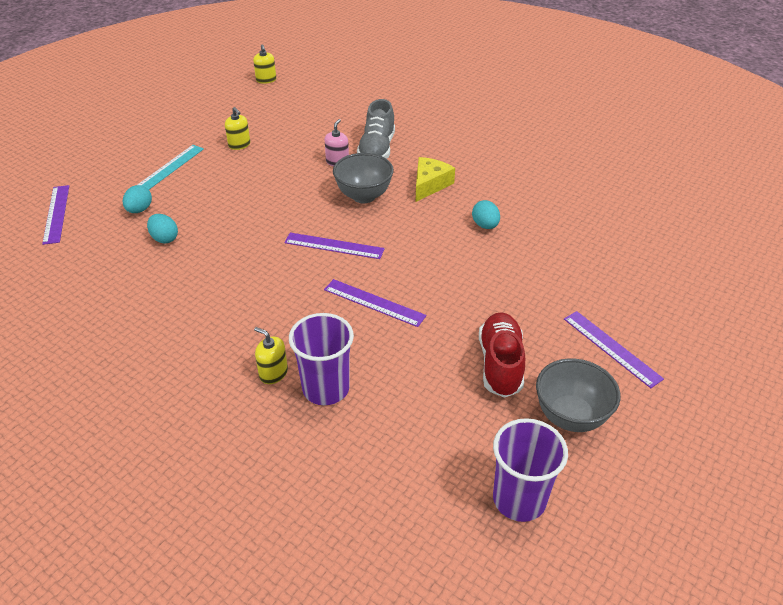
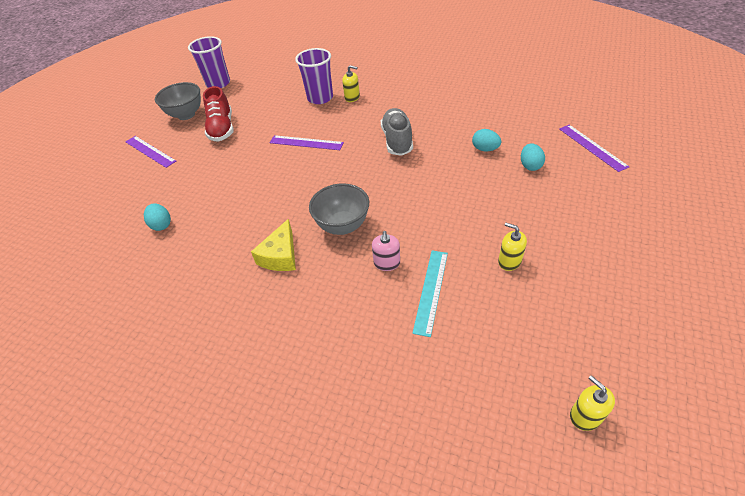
camera: 170 degrees right, 5 degrees up
(169, 168) = (551, 212): turquoise ruler -> turquoise ruler (431, 291)
(334, 246) = (350, 174): purple ruler -> none
(377, 149) = (350, 294): grey shoe -> grey shoe (397, 141)
(485, 225) = (226, 221): turquoise egg -> turquoise egg (161, 225)

